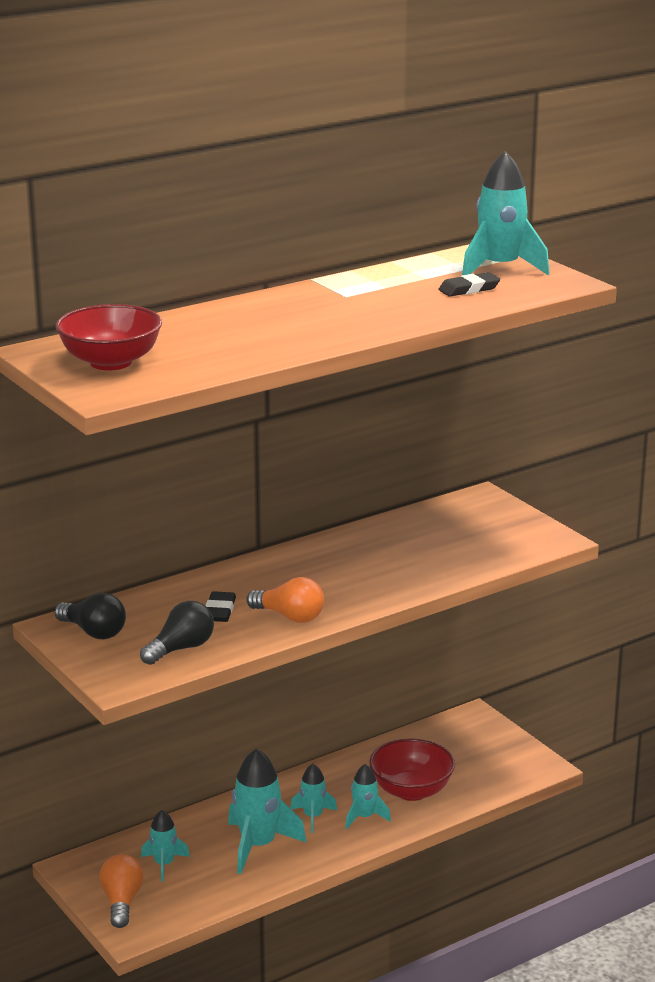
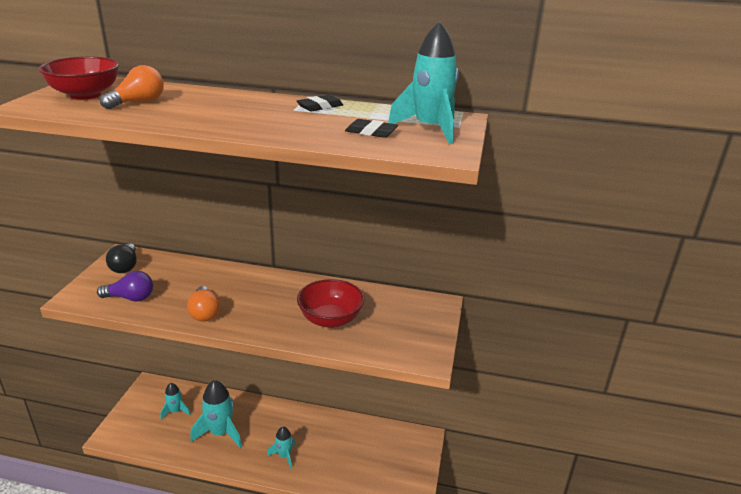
camera: 45 degrees right, 5 degrees up
(121, 902) = (132, 417): orange light bulb -> orange light bulb (138, 102)
(181, 649) = (130, 298): black light bulb -> purple light bulb
(219, 611) = (187, 289): black eraser -> black eraser (320, 106)
(313, 817) = (265, 436): turquoise rocket -> none
(411, 791) = (327, 458): red bowl -> red bowl (330, 319)

